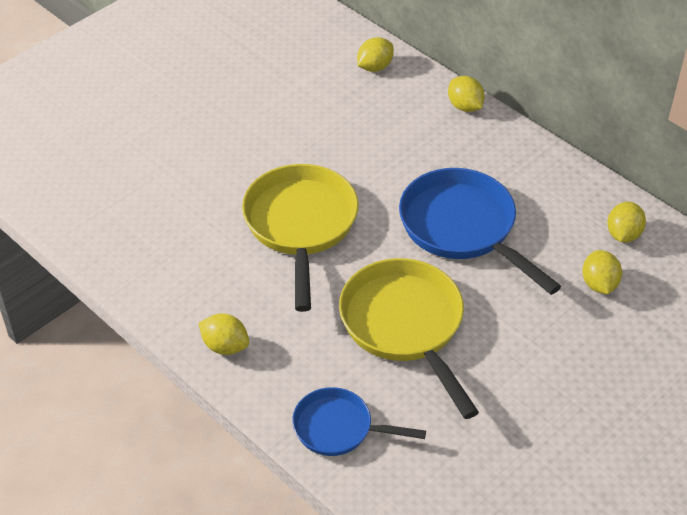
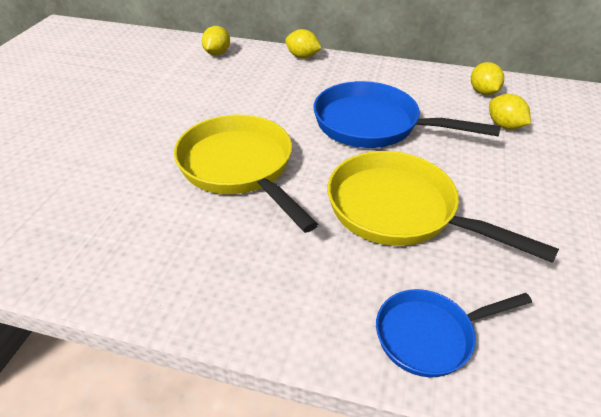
camera: 30 degrees left, 5 degrees down
(225, 346) = (244, 304): yellow lemon -> none

